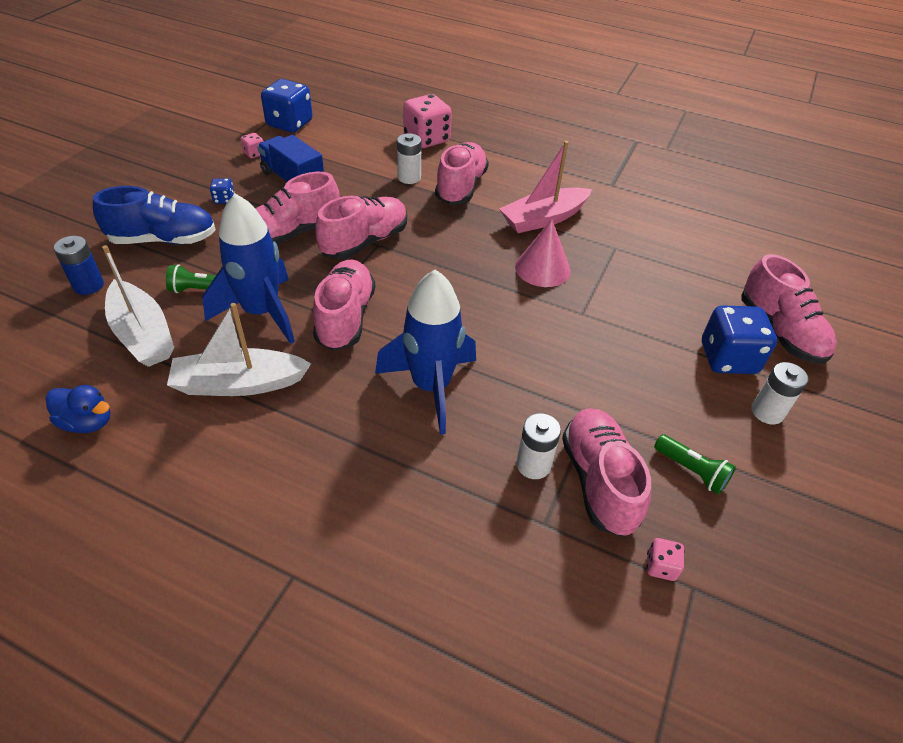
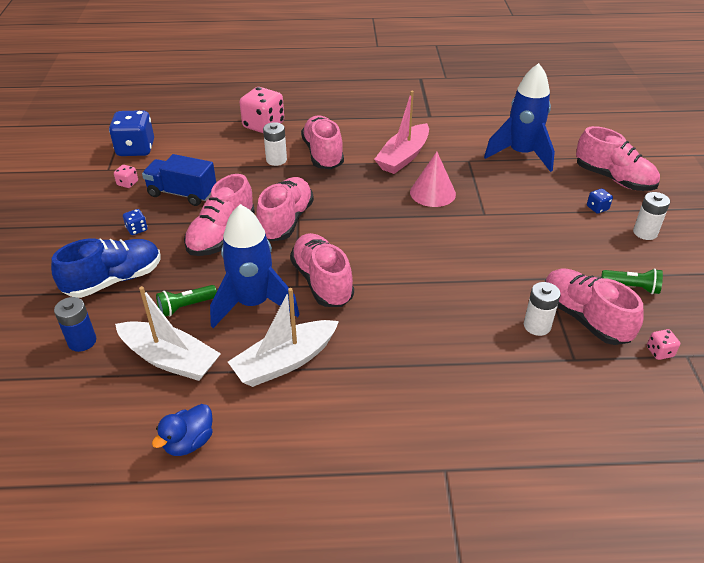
camera: 25 degrees left, 5 degrees down
(87, 422) = (189, 442): blue duck -> blue duck turned 135 degrees clockwise
(431, 387) = (427, 304): blue rocket -> blue rocket (521, 154)
(728, 358) = (597, 208): blue dice -> blue dice, size x0.46

